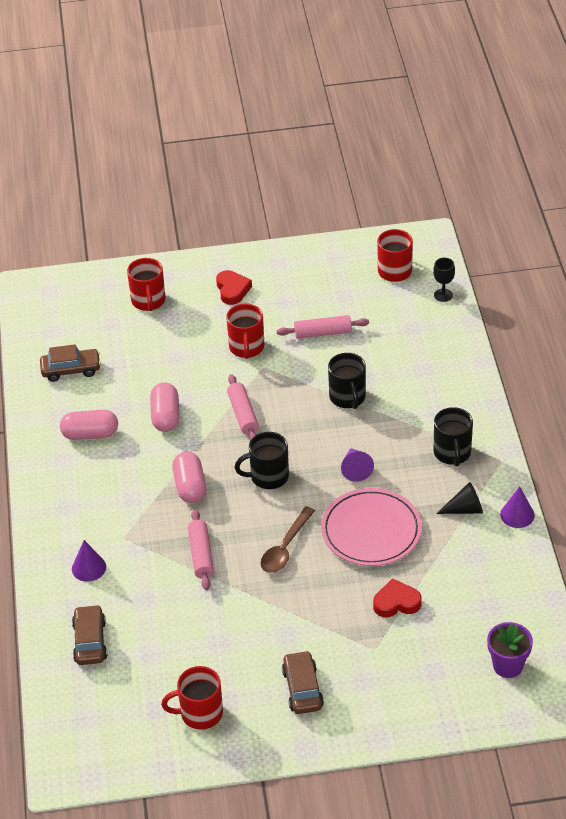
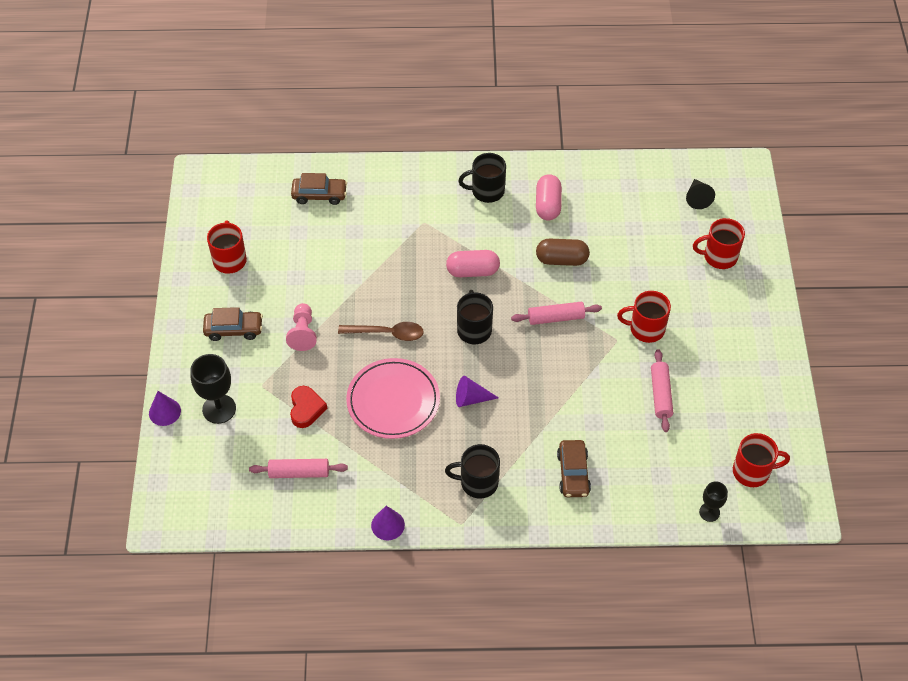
camera: 95 degrees right, 10 degrees up
(71, 370) = (631, 195): brown car -> brown car (573, 473)
(89, 568) = (395, 197): purple cone -> purple cone (164, 412)
(165, 416) = (561, 259): pink capsule -> brown capsule
(201, 555) = (392, 273): pink rolling pin -> pink rolling pin (299, 472)
(232, 290) = (730, 325): red heart -> none
(285, 548) = (387, 333): brown spoon -> brown spoon turned 150 degrees clockwise
(297, 622) = (303, 333): none -> pink pawn
(347, 397) = (566, 404): black mug -> black mug (486, 191)
(413, 681) = (219, 409): none -> black goblet
(465, 509) = (403, 481): black cone -> black cone (697, 198)
(508, 666) = (215, 484): purple flower pot -> none

